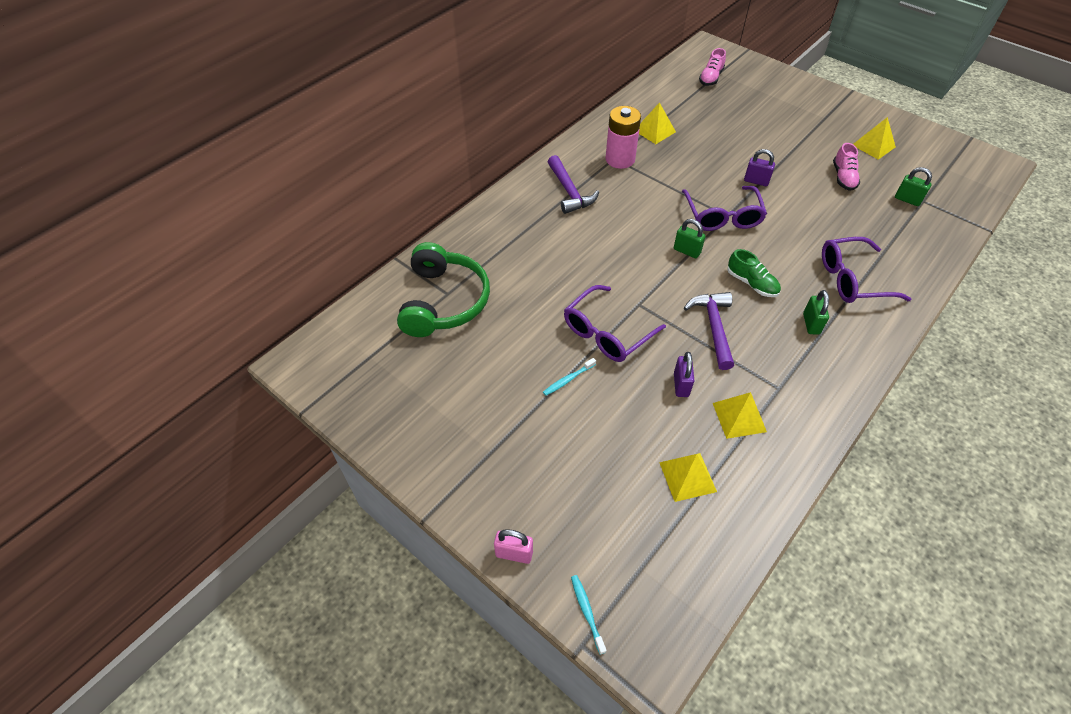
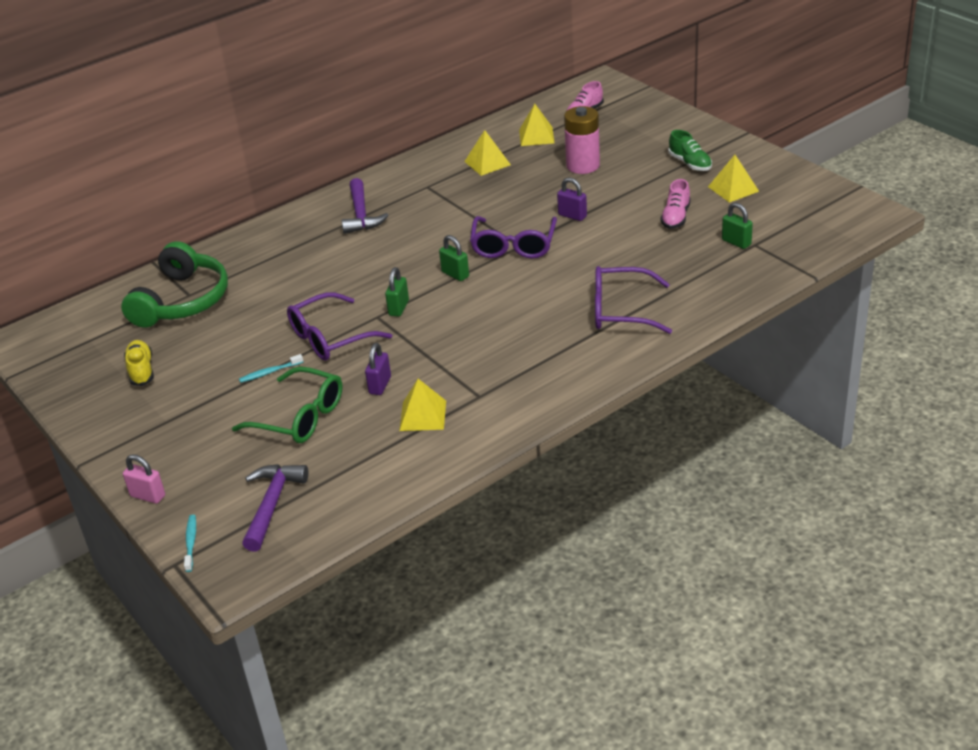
camera: 15 degrees right, 15 degrees down
(438, 390) = (141, 370): none -> yellow shoe
(620, 159) = (433, 188): pink battery -> pink battery (583, 165)
(623, 432) = (300, 417): none -> green glasses
(687, 477) = (342, 456): yellow pyramid -> yellow pyramid (536, 136)
(713, 327) = (443, 341): purple hammer -> purple hammer (272, 504)
(751, 283) = (507, 307): green shoe -> green shoe (690, 163)
(811, 324) = (549, 346): green padlock -> green padlock (398, 308)

